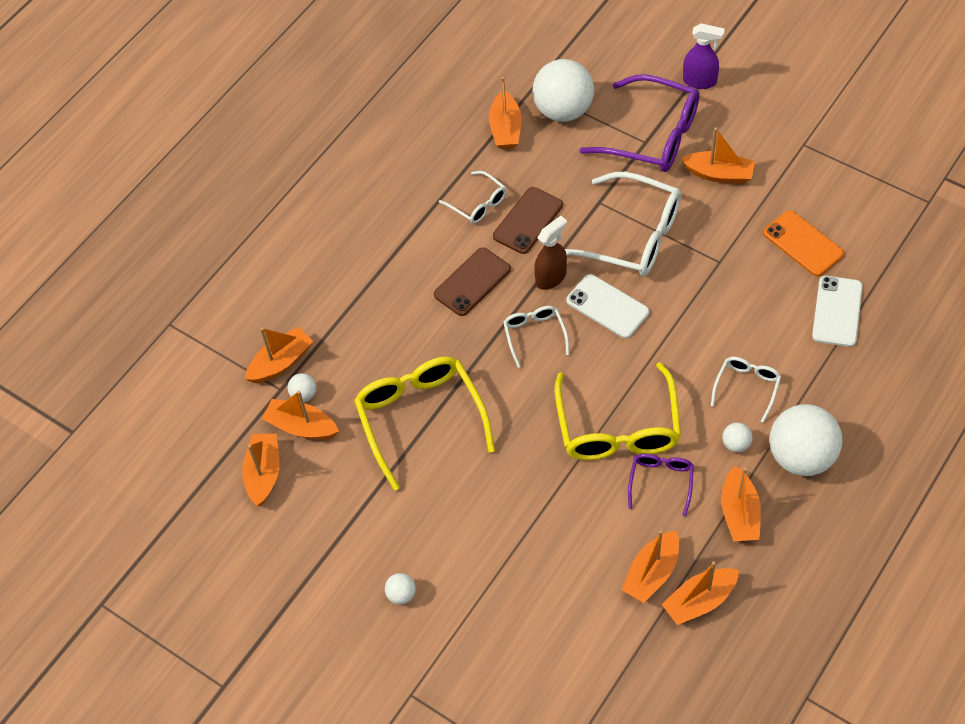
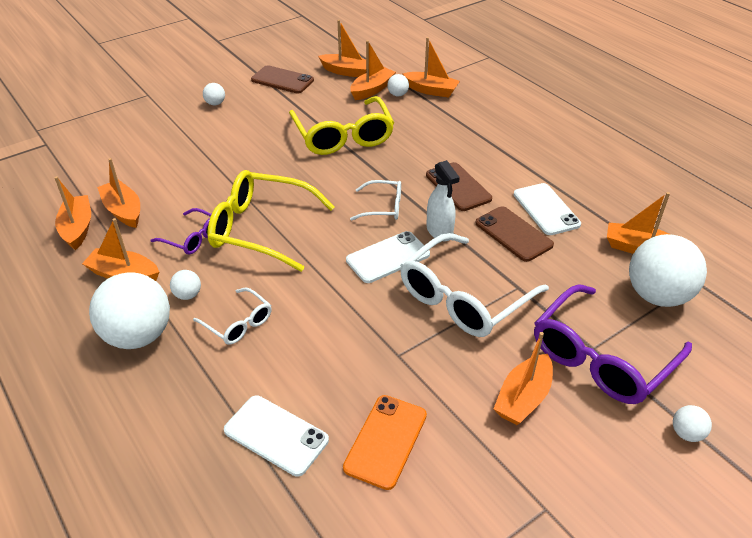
camera: 105 degrees right, 15 degrees down
(281, 362) = (431, 90): orange boat -> orange boat turned 45 degrees counterclockwise
(313, 541) = (282, 80): none -> brown phone
(420, 418) = (343, 136): yellow glasses -> yellow glasses turned 75 degrees clockwise
(478, 204) = (546, 209): white glasses -> white phone
(551, 277) = (439, 231): brown spray bottle -> white spray bottle
(700, 81) = (686, 433): purple spray bottle -> white ball
(803, 243) = (385, 441): orange phone -> orange phone turned 45 degrees counterclockwise

